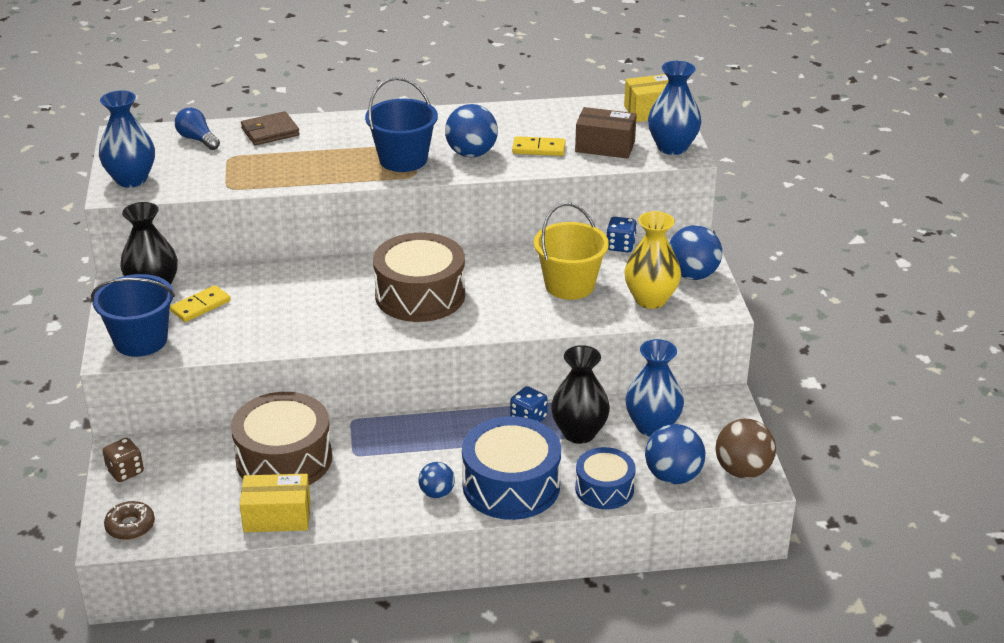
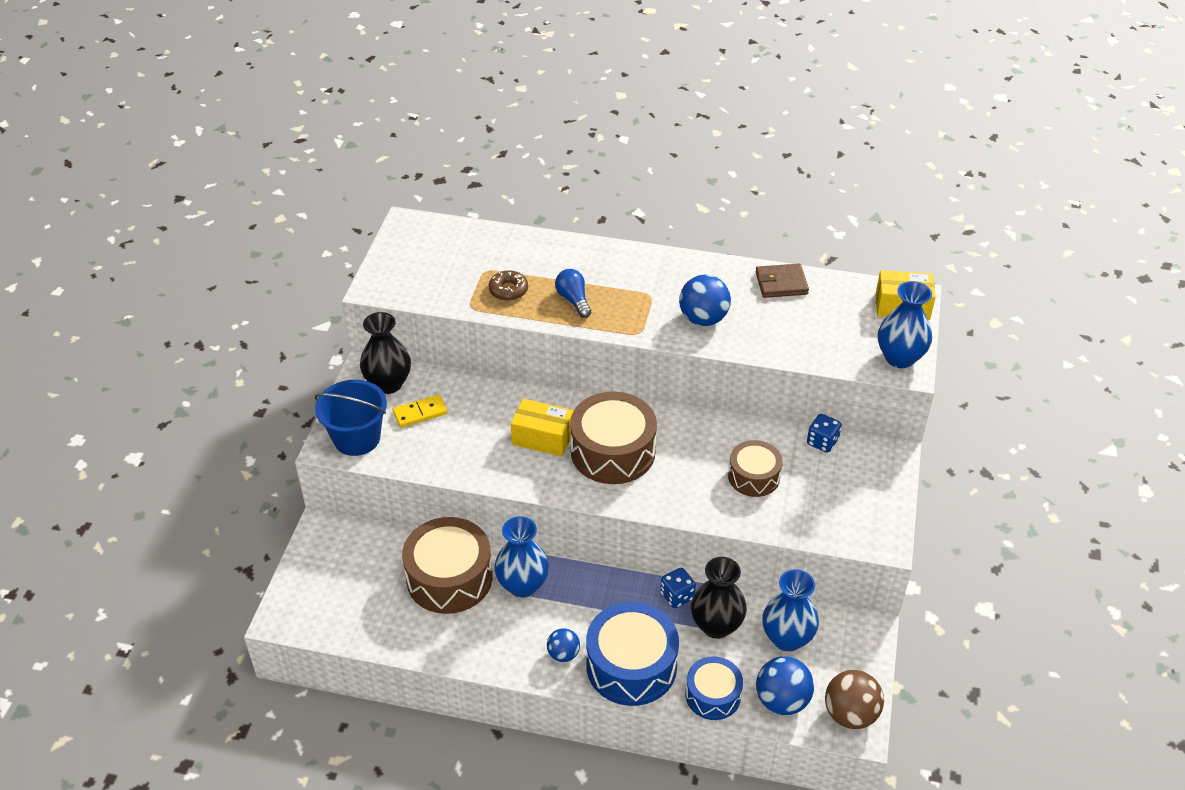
camera: 20 degrees right, 10 degrees up
(125, 471) = (317, 552): brown dice -> none
(130, 526) = (300, 610): brown donut -> brown donut (508, 290)
(131, 179) = (393, 277): blue vase -> blue vase (522, 585)
(197, 139) = (467, 243): blue light bulb -> blue light bulb (573, 300)
(270, 132) = (533, 248): brown wallet -> brown wallet (781, 283)
(277, 516) = (420, 637): yellow box -> yellow box (543, 438)
(403, 159) = (637, 311): blue bucket -> none
(538, 149) = (769, 328): yellow domino -> none
(569, 285) = (754, 476): yellow bucket -> brown drum
(605, 146) = (834, 340): brown box -> none
(650, 299) = (823, 514): yellow vase -> none
(692, 275) = (876, 495): blue ball -> none

